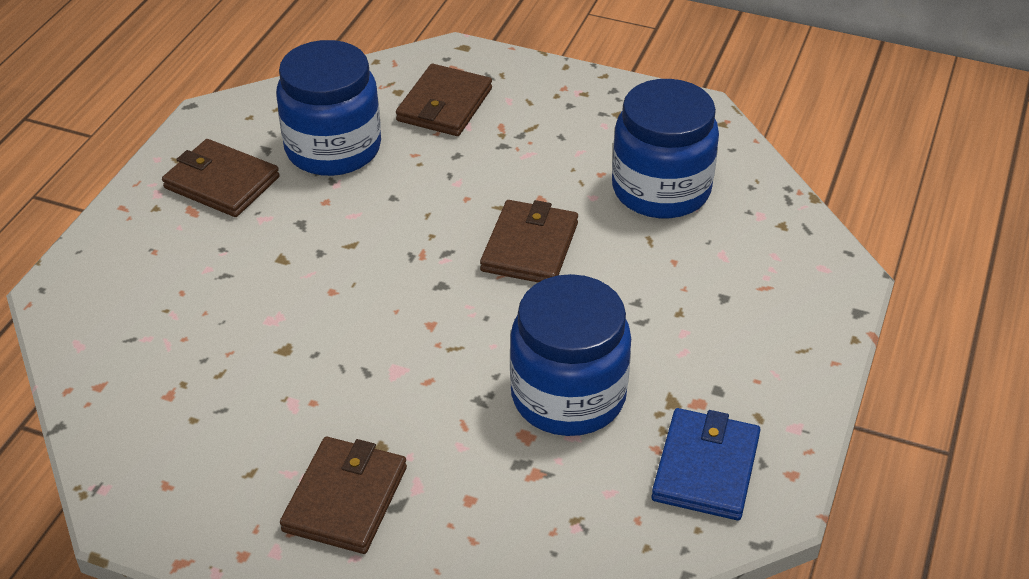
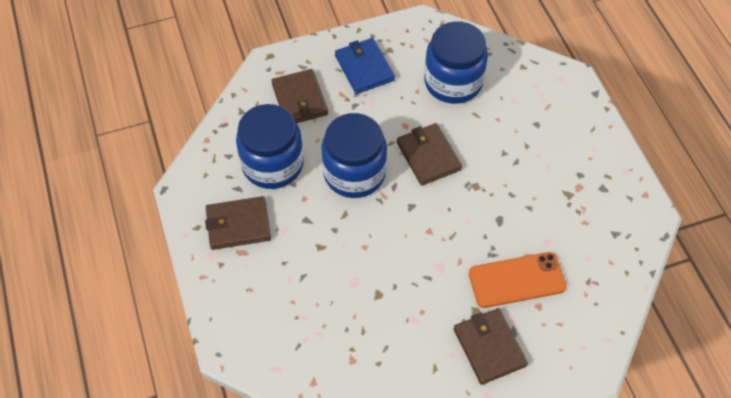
camera: 40 degrees left, 15 degrees up
(476, 450) = (517, 280): none -> orange phone
(568, 396) = (525, 223): blue jar -> blue jar (354, 173)
(705, 468) = (612, 217): blue wallet -> blue wallet (364, 68)

